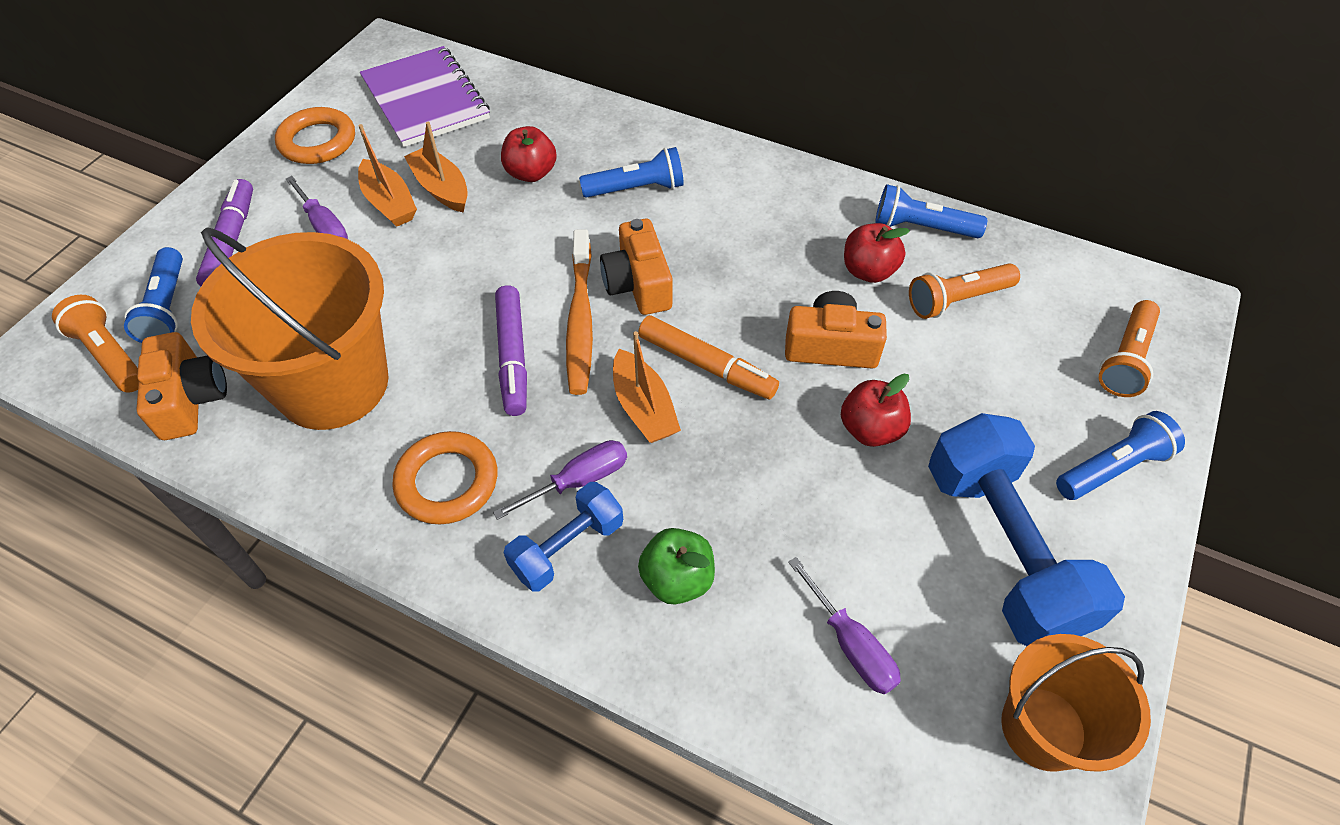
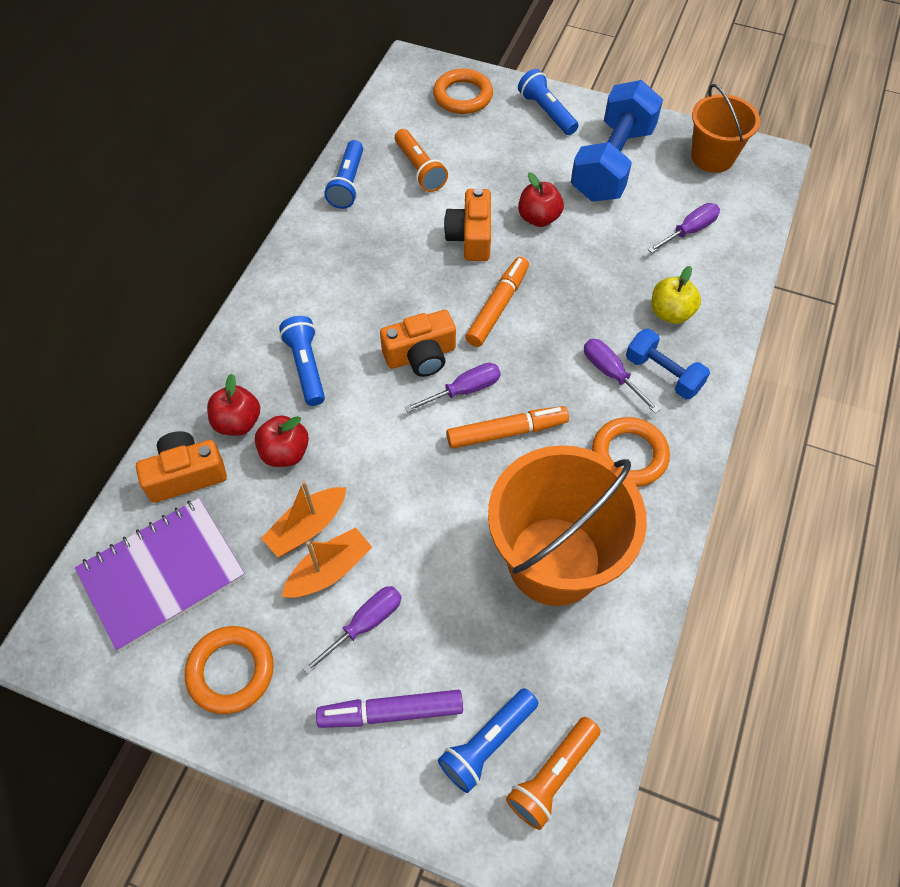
camera: 95 degrees left, 5 degrees up
(167, 308) = (487, 743): blue flashlight -> blue flashlight turned 150 degrees clockwise
(190, 399) = (589, 676): orange camera -> orange camera (186, 475)
(513, 356) = (506, 432): purple marker -> orange marker
(580, 320) = (464, 390): orange toothbrush -> purple screwdriver
(643, 407) = (541, 341): orange boat -> none
(677, 579) = (670, 313): green apple -> yellow apple
(868, 271) = (395, 215): red apple -> red apple (238, 422)
(1002, 549) = (612, 163): blue dumbbell -> blue dumbbell turned 45 degrees counterclockwise
(1125, 359) = (463, 96): orange flashlight -> orange ring

